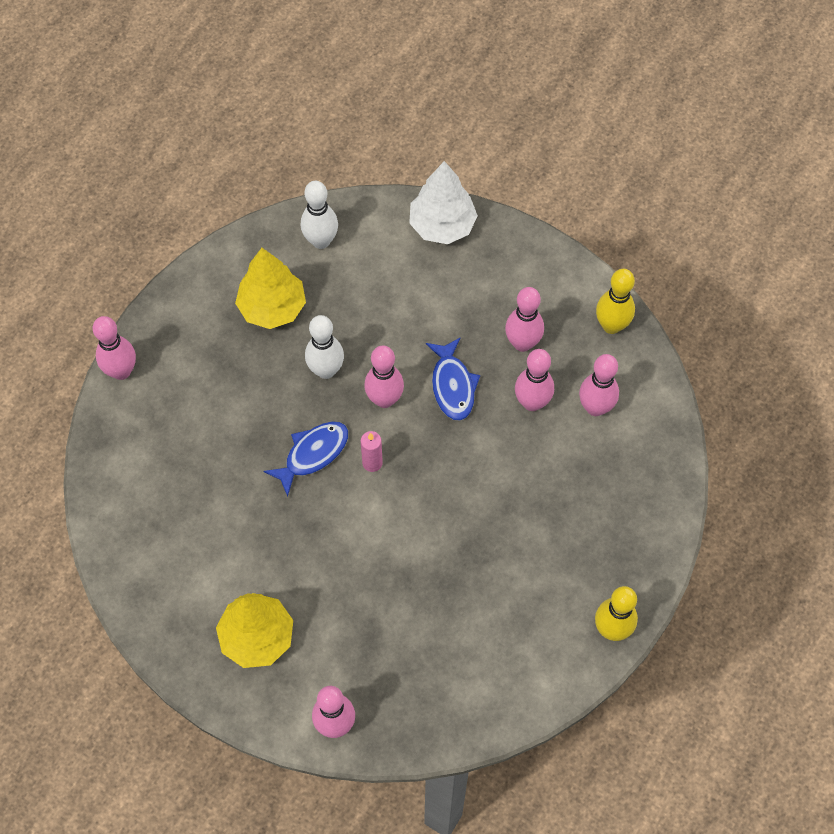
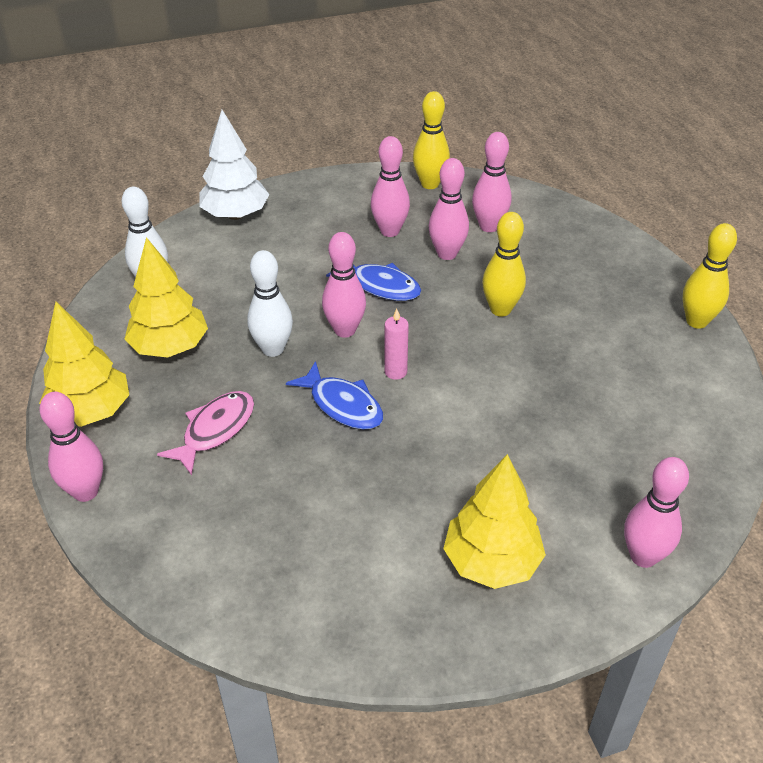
camera: 50 degrees left, 20 degrees down
(180, 315) = (90, 411): none -> yellow tree
(226, 398) = (215, 430): none -> pink fish
(313, 454) = (342, 405): blue fish -> blue fish turned 135 degrees clockwise
(500, 484) = (500, 309): none -> yellow bowling pin

